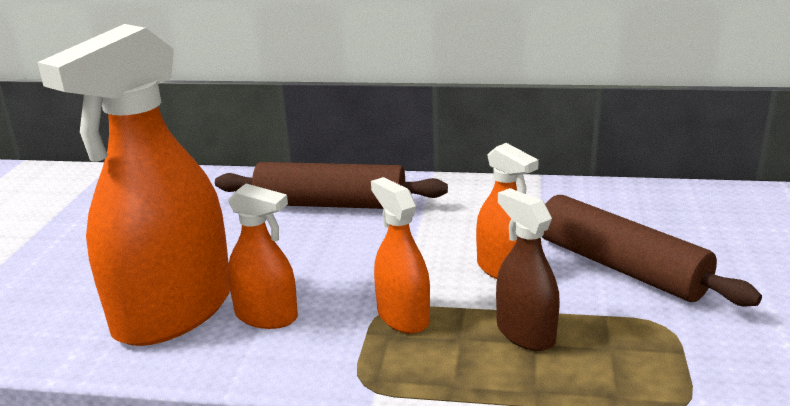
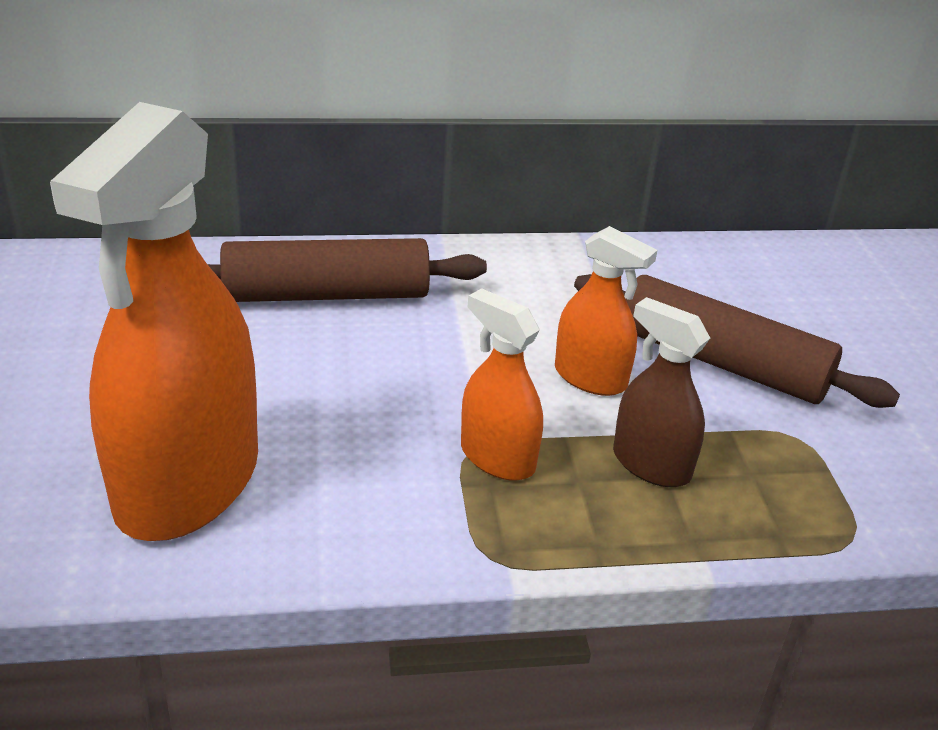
camera: 20 degrees left, 10 degrees up
(266, 316) = (320, 475): orange spray bottle -> none

